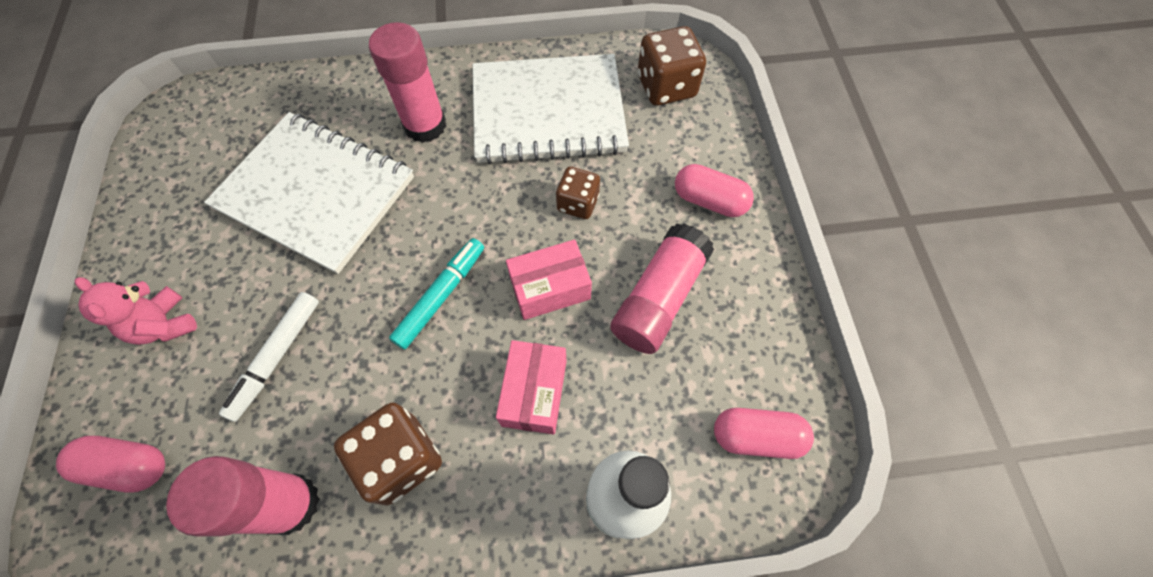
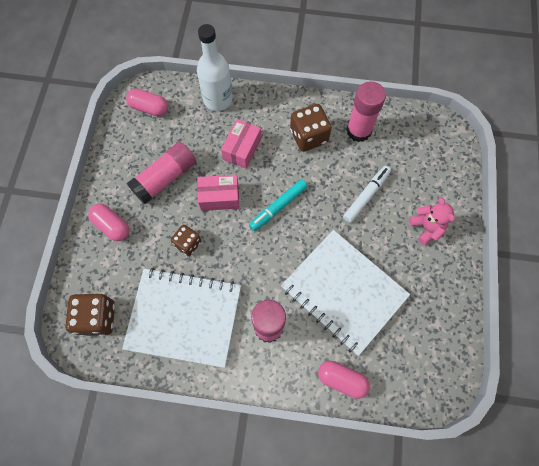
camera: 165 degrees left, 5 degrees up
(129, 466) = (433, 163): pink capsule -> pink capsule (341, 379)

